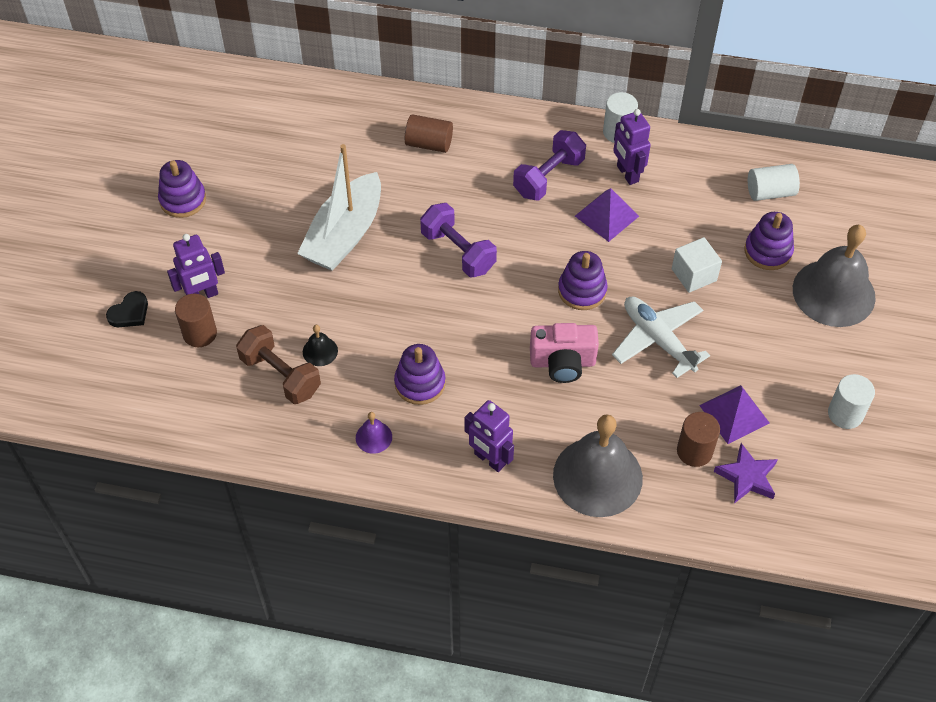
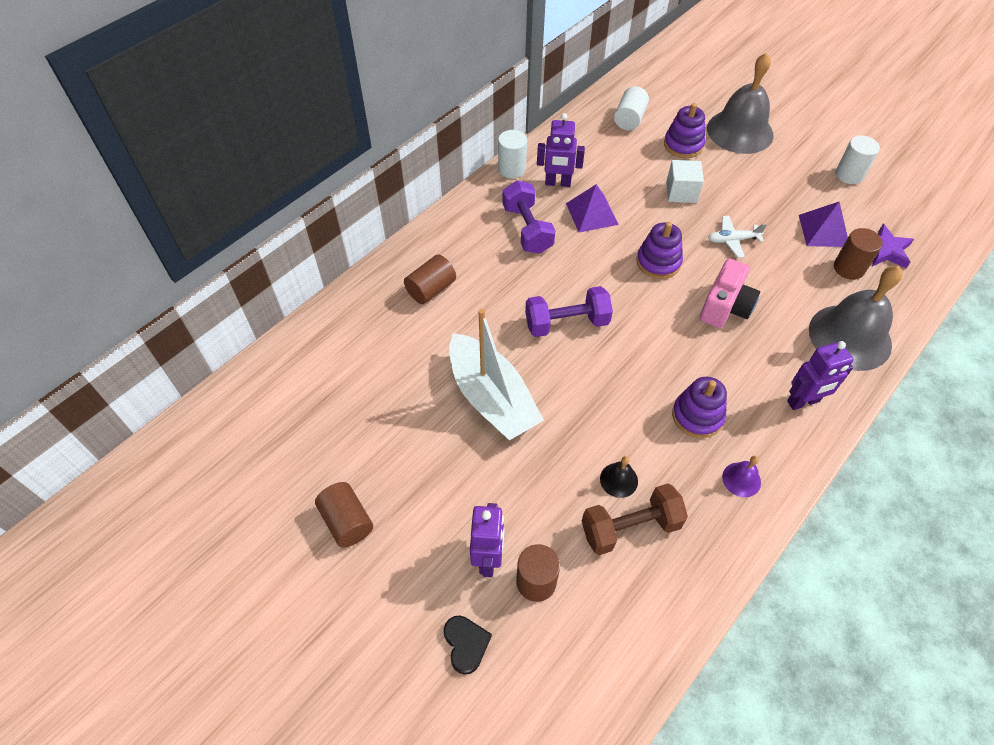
camera: 60 degrees left, 0 degrees up
(183, 200) = (347, 521): purple stacking toy -> brown cylinder
(658, 340) = (732, 240): white plane -> white plane, size x0.60

